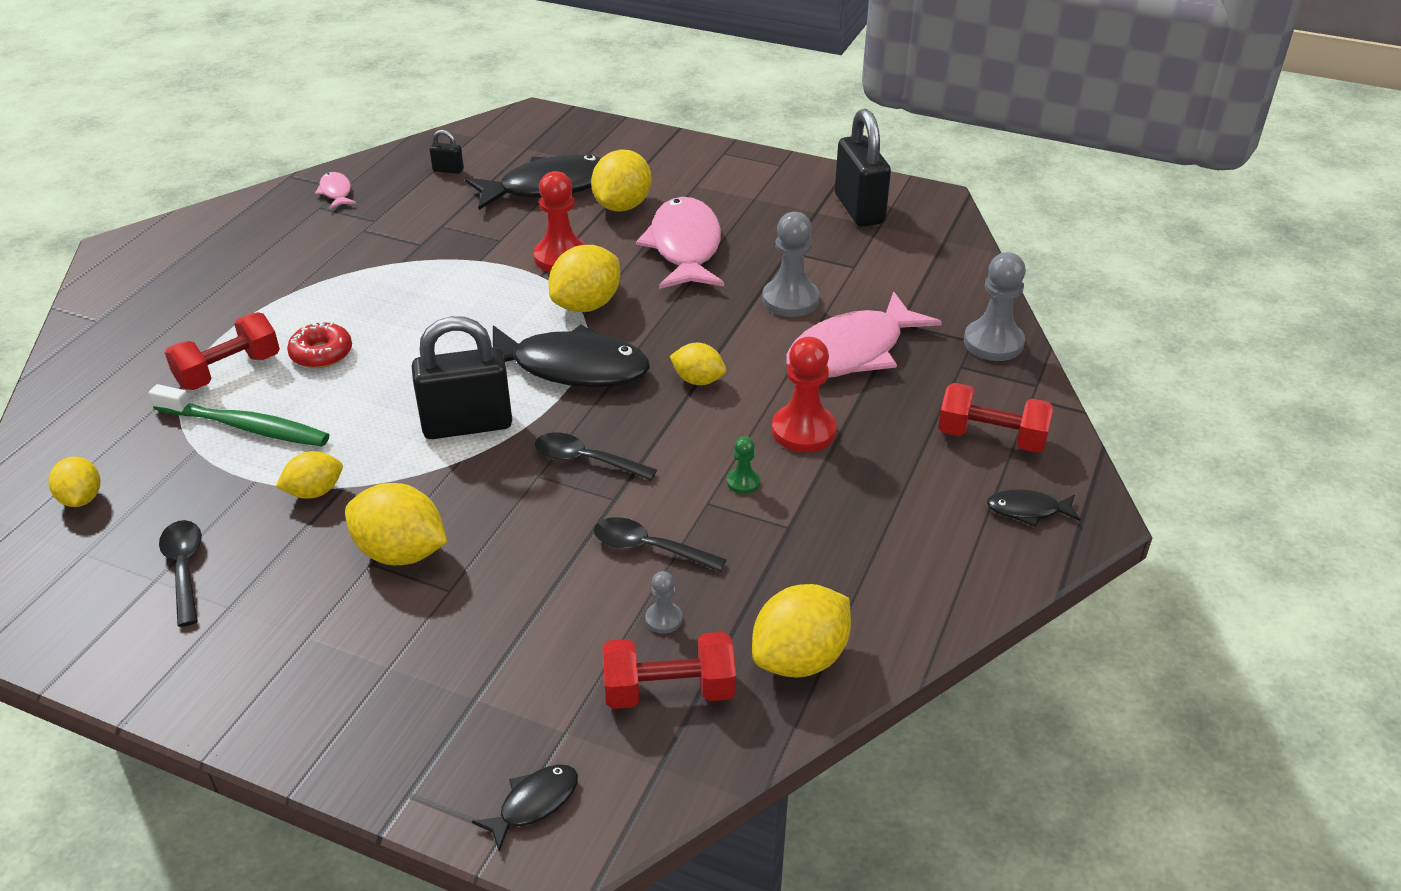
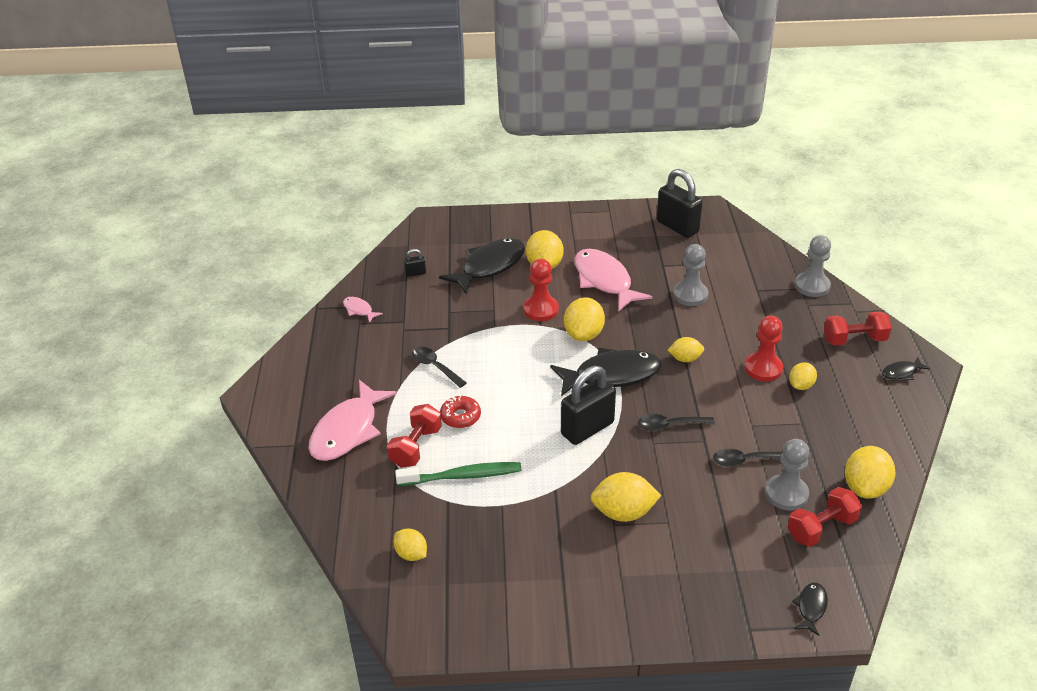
camera: 25 degrees left, 0 degrees up
(184, 569) = (515, 568): black spoon -> black spoon (435, 367)
(314, 492) = (542, 498): yellow lemon -> yellow lemon (800, 385)
(663, 619) = (786, 494): grey pawn -> grey pawn, size x2.02
(743, 482) = (759, 408): green pawn -> none
(852, 352) = (748, 315): pink fish -> pink fish (348, 430)

